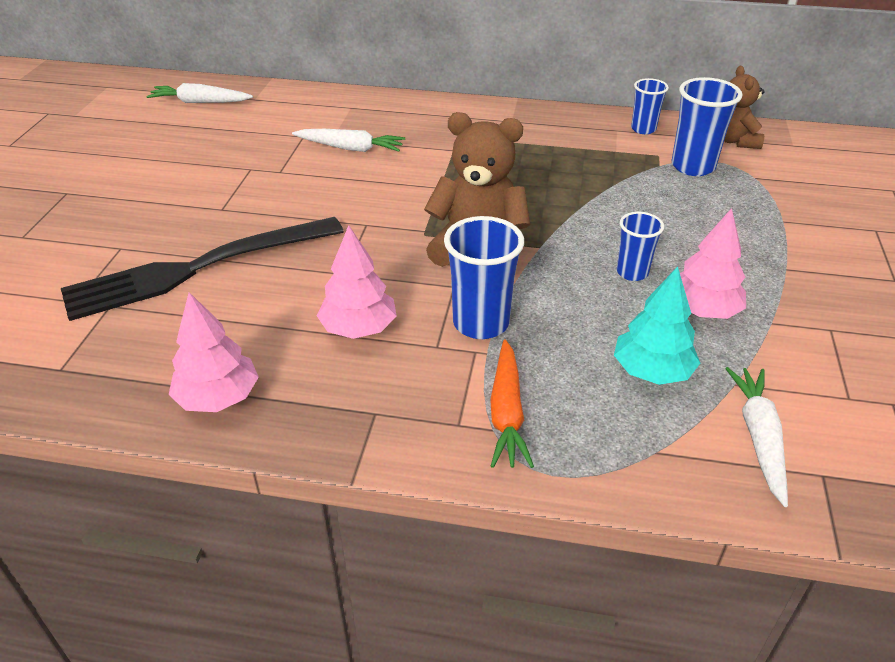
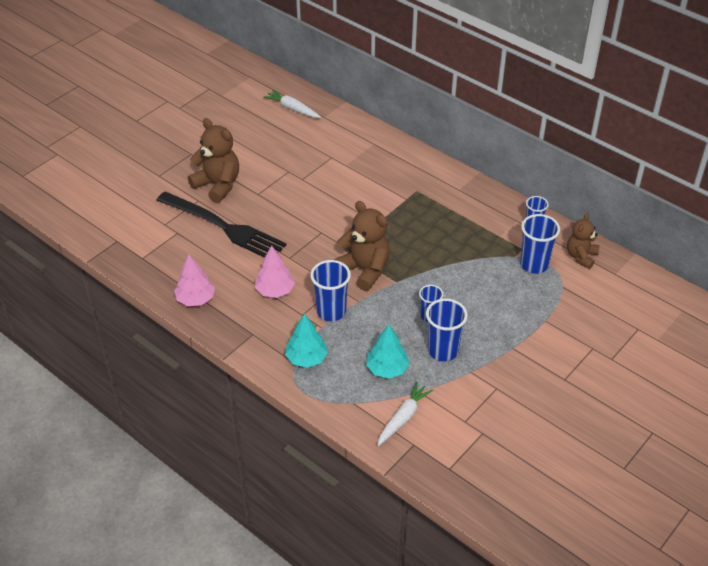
camera: 30 degrees right, 5 degrees up
(143, 218) = (218, 185): none -> brown teddy bear
(196, 269) = (225, 227): black fork -> black fork turned 150 degrees counterclockwise
(350, 148) = (350, 176): white carrot -> none
(506, 412) = (306, 358): orange carrot -> turquoise tree
(702, 310) = (443, 351): pink tree -> blue cup

